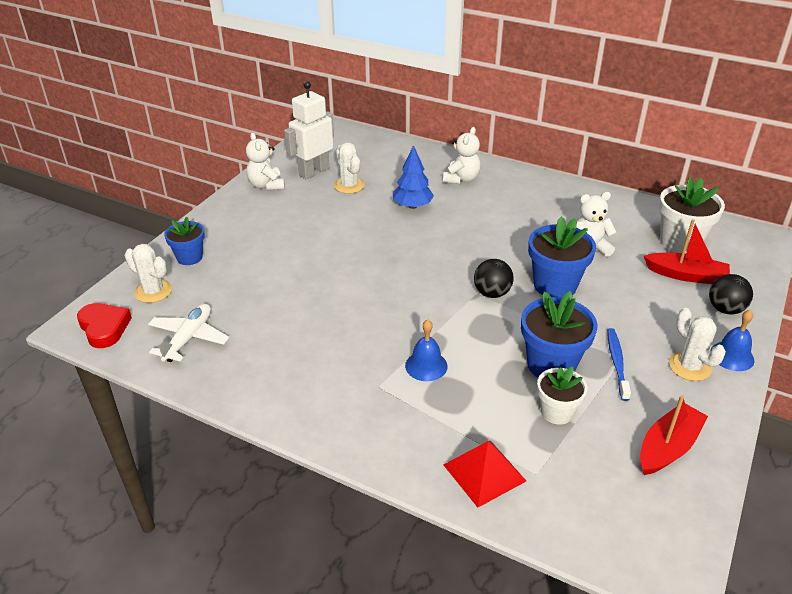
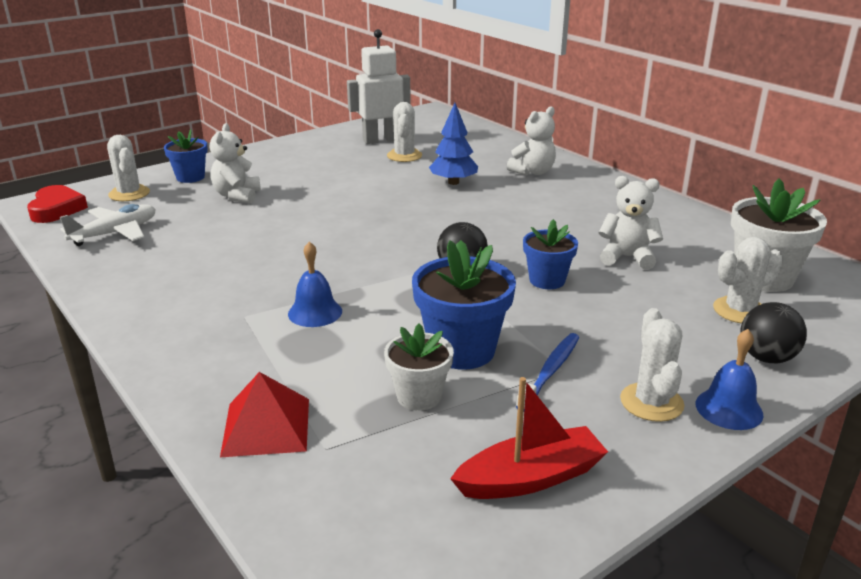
camera: 25 degrees right, 10 degrees down
(266, 185) = (323, 141): white teddy bear -> white teddy bear (237, 196)
(555, 285) = (547, 280): blue flower pot -> blue flower pot, size x0.63
(686, 275) = (740, 311): red boat -> white cactus

